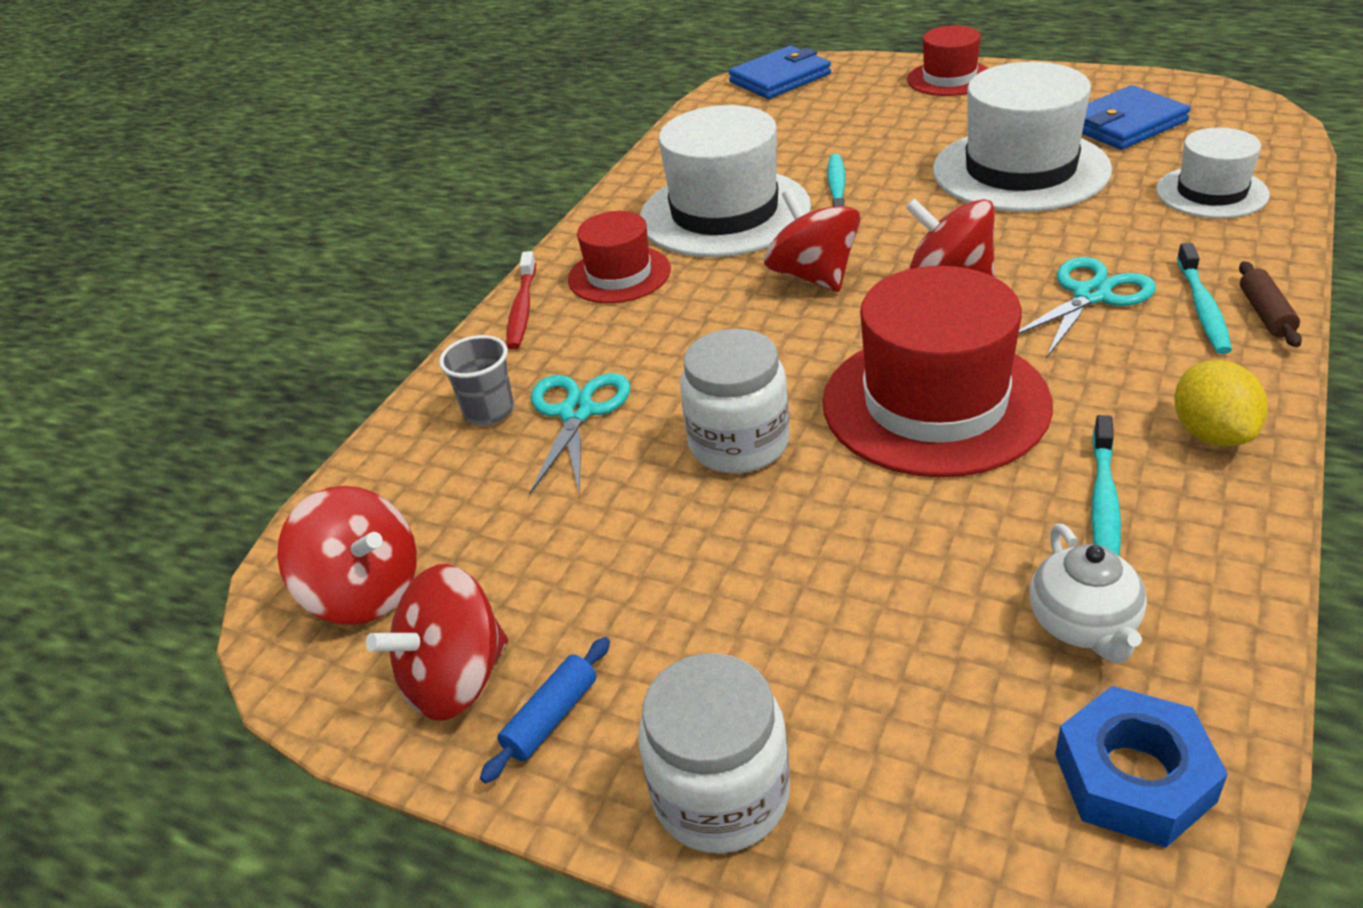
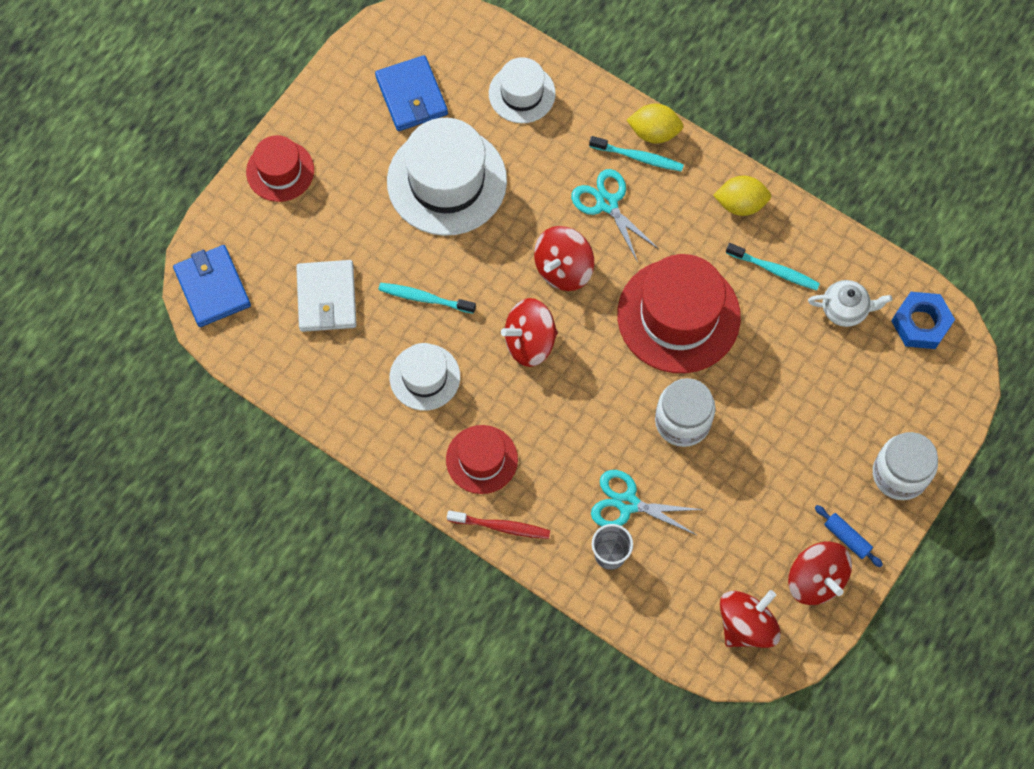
camera: 85 degrees left, 30 degrees up
(724, 212) = (424, 377): white hat -> white hat, size x0.57
(802, 135) = (326, 298): none -> white wallet
(1265, 314) = (654, 132): brown rolling pin -> yellow lemon

